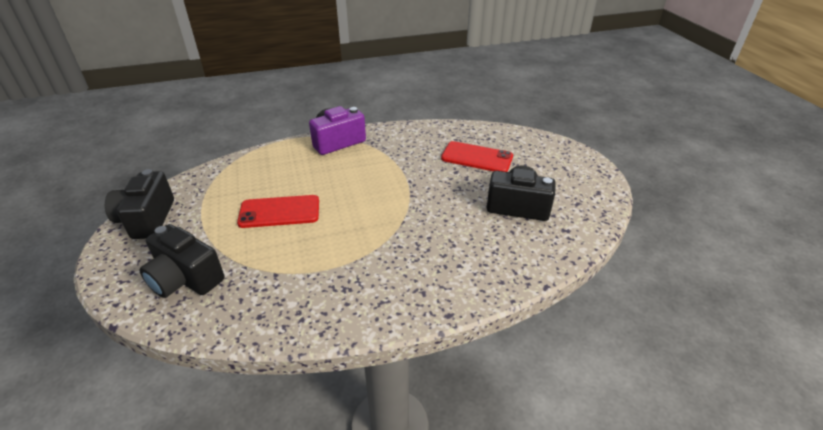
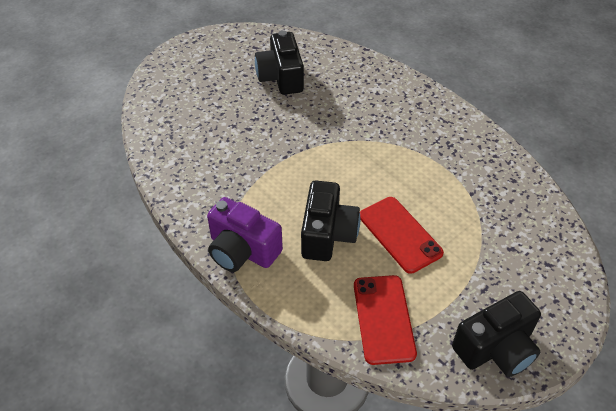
camera: 115 degrees left, 10 degrees up
(185, 279) = (526, 251): black camera -> black camera (327, 234)
(477, 157) = (214, 120): red phone -> red phone (383, 319)

